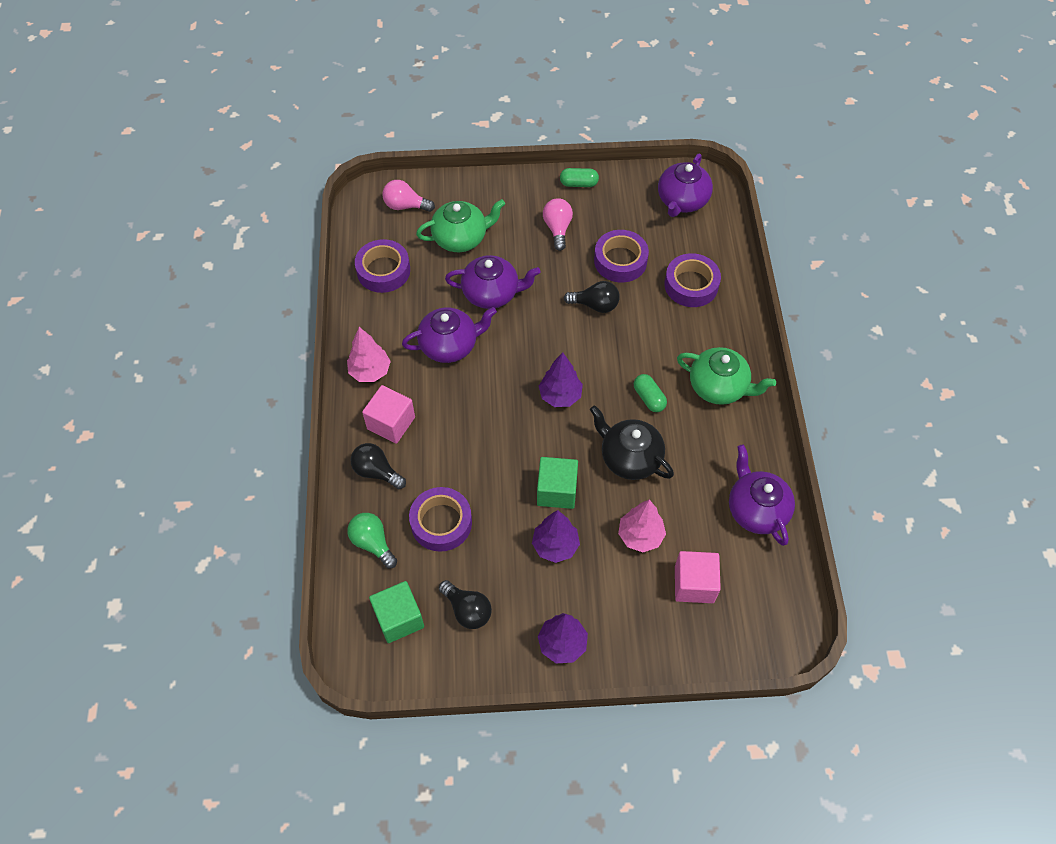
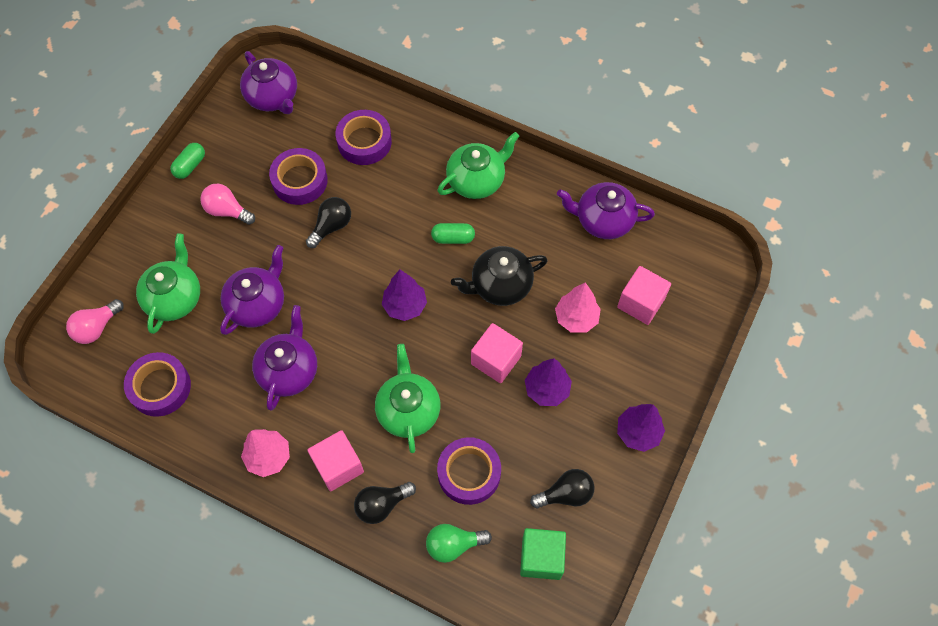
camera: 60 degrees left, 5 degrees up
(469, 448) = (408, 410): none -> green teapot
(556, 491) = (496, 360): green cube -> pink cube

